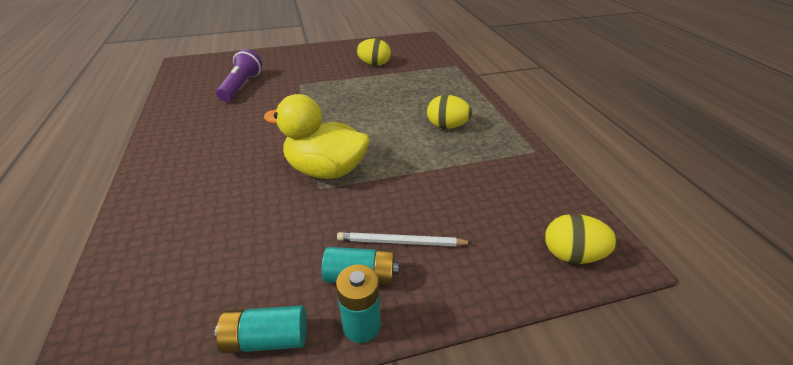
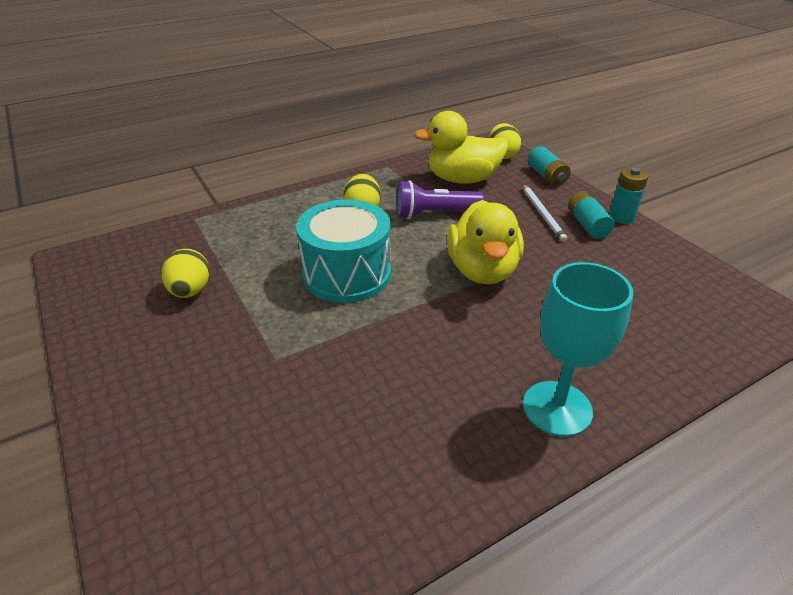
camera: 105 degrees left, 0 degrees up
(170, 165) = (557, 408): none -> turquoise goblet
(241, 86) = (300, 438): purple flashlight -> purple flashlight (434, 214)
(266, 339) = (667, 250): turquoise battery -> turquoise battery (547, 176)
(360, 110) = (347, 274): none -> turquoise drum
(499, 197) = (462, 179): none -> yellow duck

